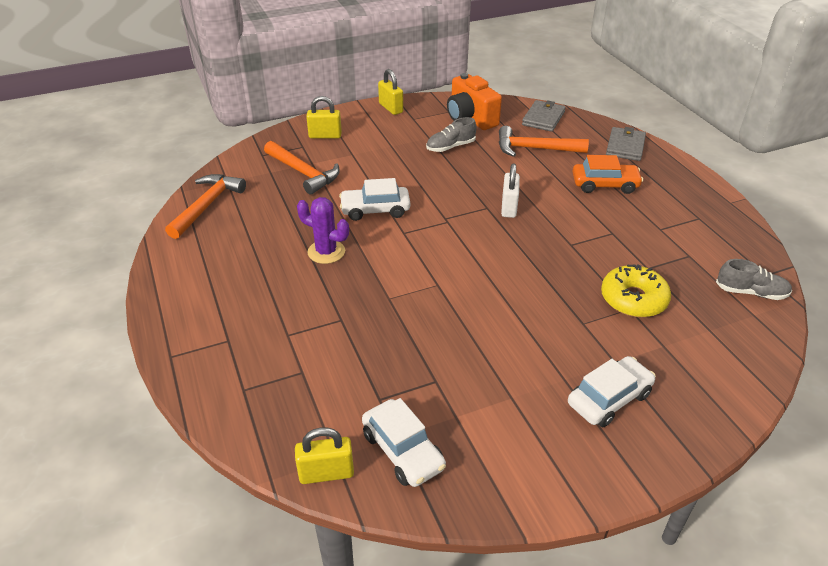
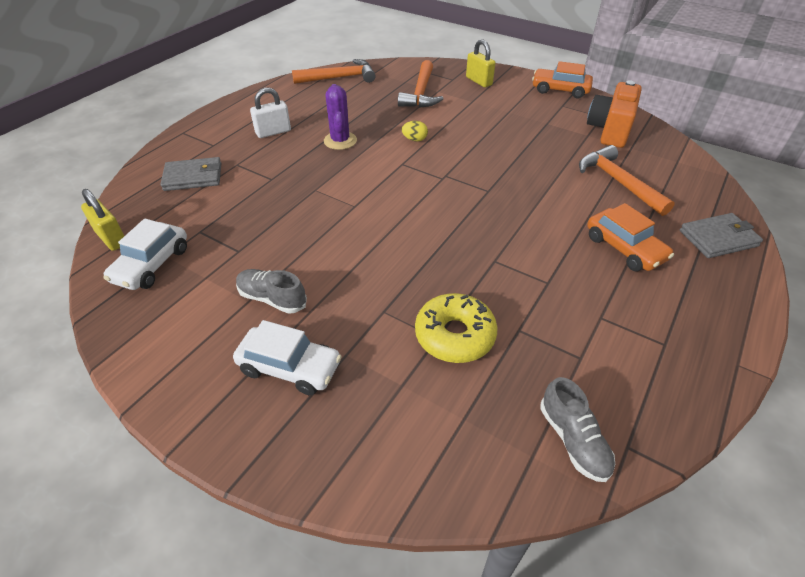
camera: 55 degrees right, 5 degrees up
(375, 210) = (414, 139): white car -> yellow egg
(390, 108) = (560, 90): yellow padlock -> orange car
(450, 147) = (549, 138): grey shoe -> grey shoe (272, 298)
(509, 207) = (504, 202): white padlock -> white padlock (273, 132)
(543, 118) = (678, 168): grey wallet -> grey wallet (193, 177)

